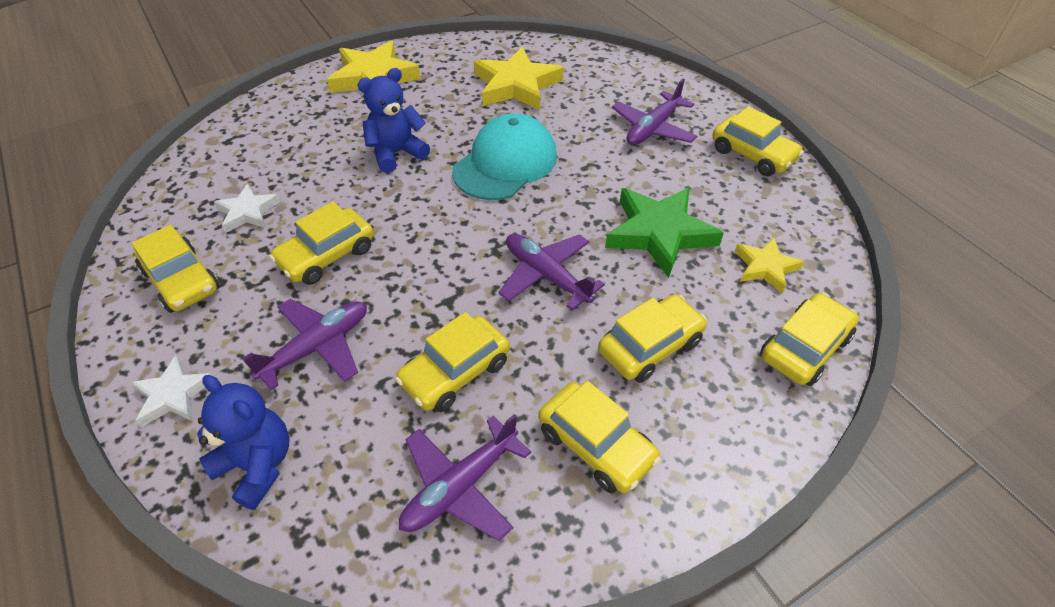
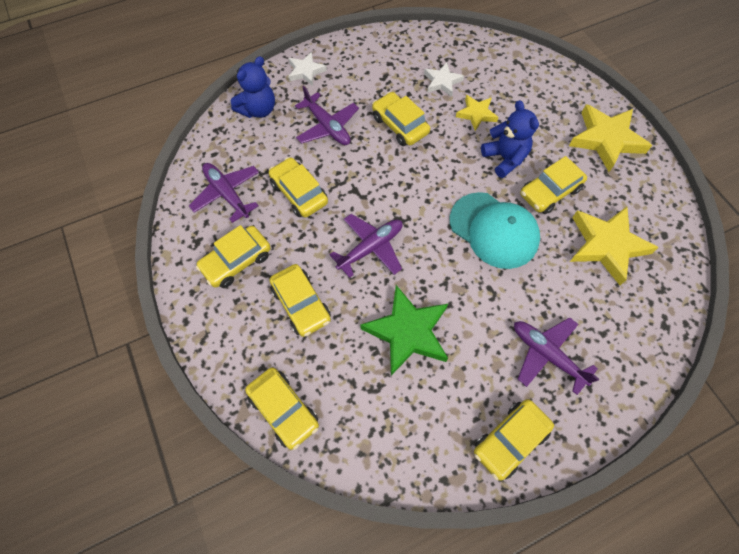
camera: 95 degrees right, 15 degrees up
(182, 281) = (385, 61): yellow car -> yellow car (549, 192)
(765, 267) = (364, 406): yellow star -> yellow star (476, 114)

